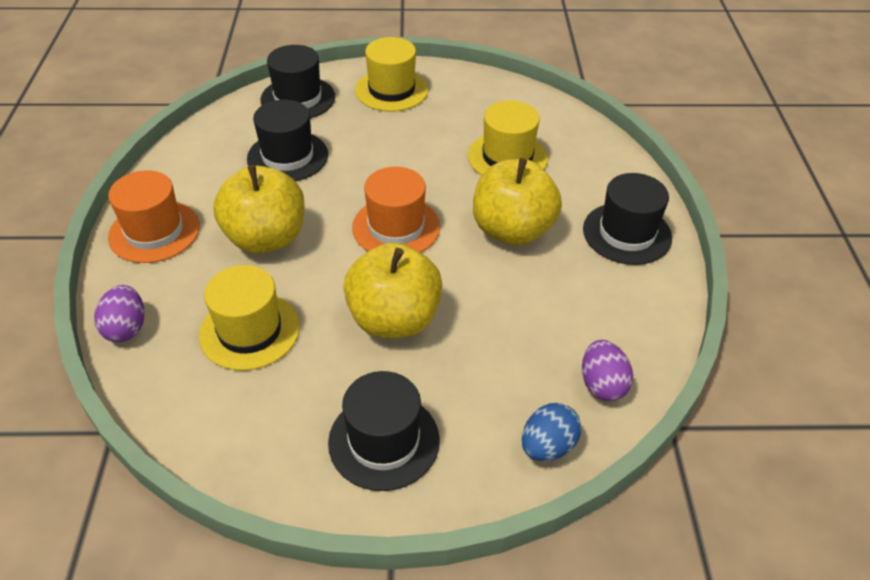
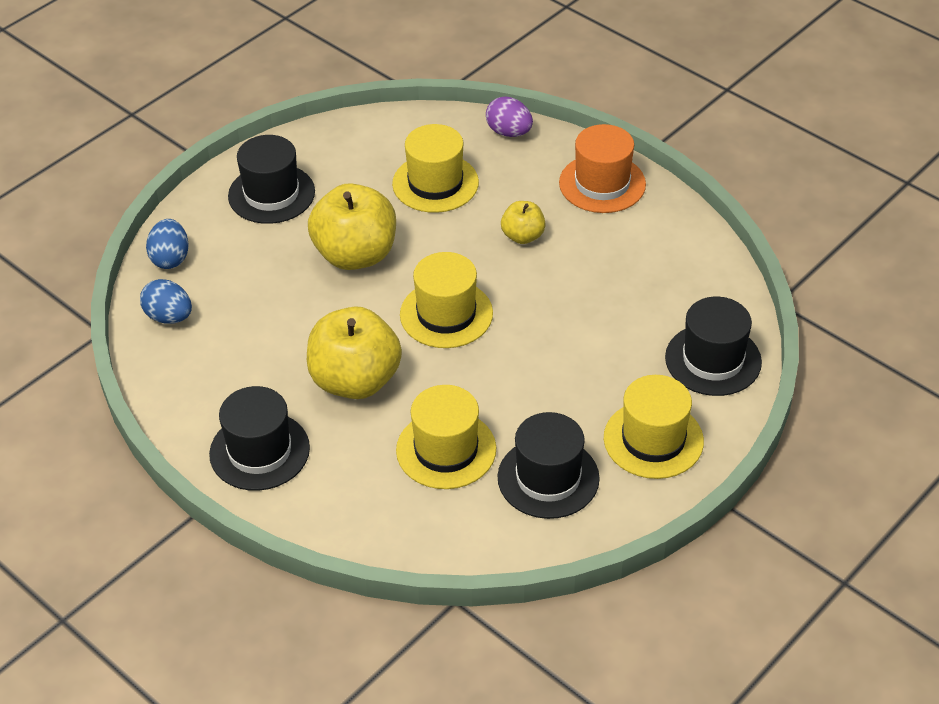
camera: 135 degrees right, 0 degrees up
(266, 238) = (523, 236): yellow apple -> yellow apple, size x0.51
(287, 156) = (619, 302): black hat -> black hat (548, 478)
(396, 227) = (446, 314): orange hat -> yellow hat
(602, 384) = (169, 317): purple egg -> blue egg

